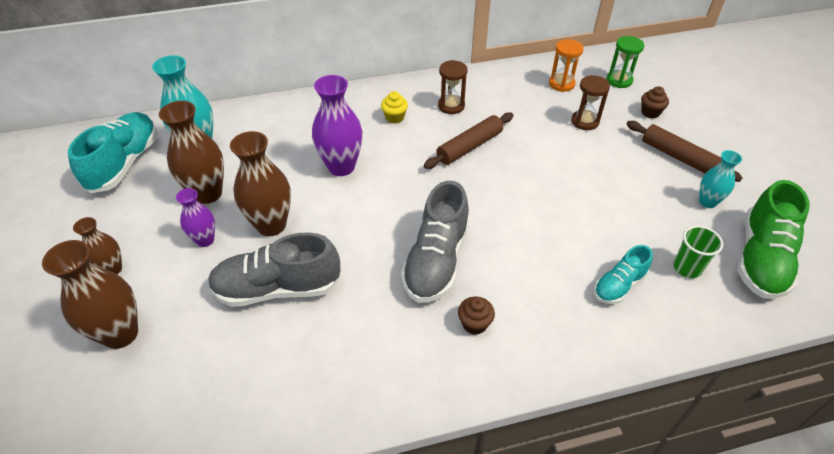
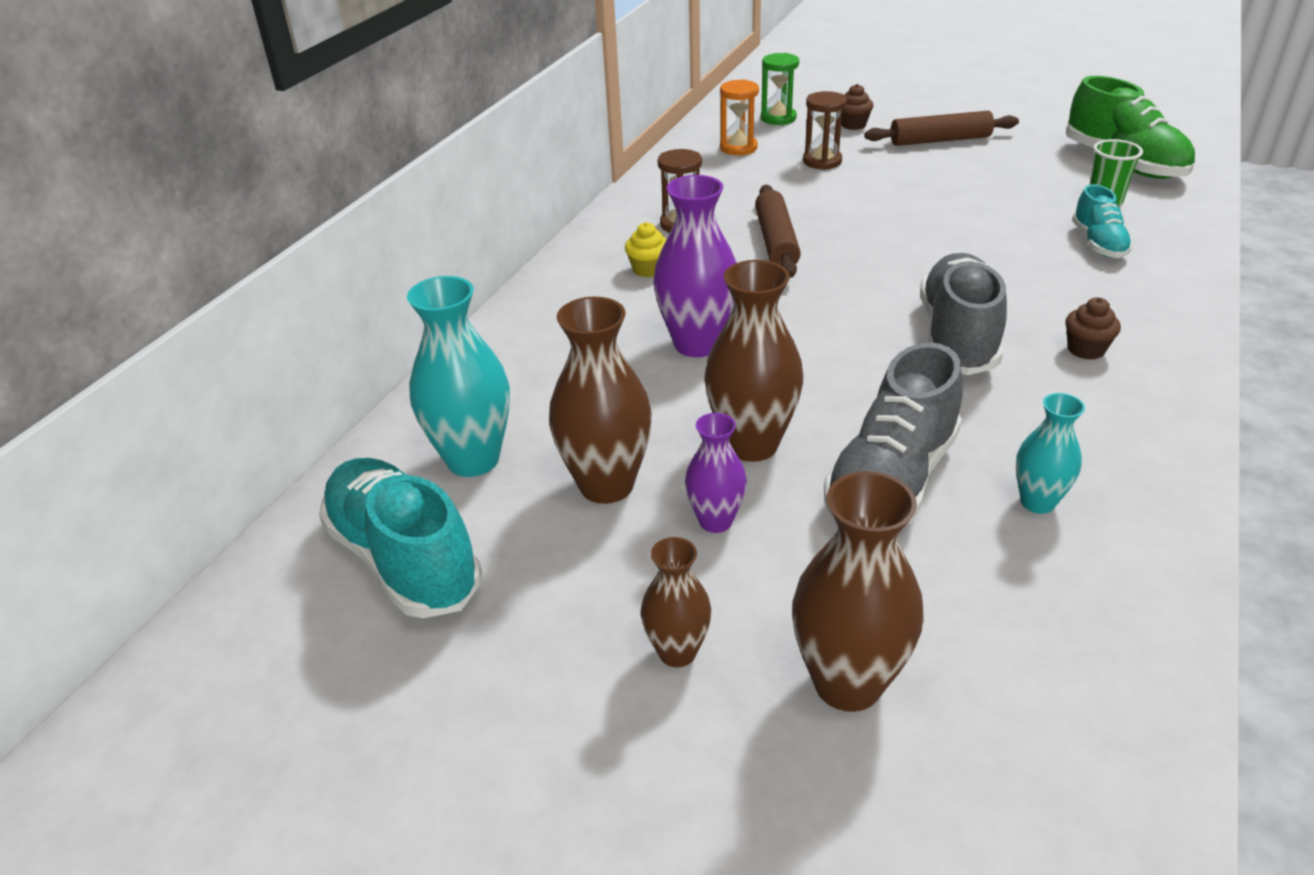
camera: 50 degrees left, 10 degrees down
(436, 261) = (957, 337): grey shoe -> grey shoe turned 135 degrees counterclockwise
(707, 202) = (1021, 154): turquoise vase -> turquoise vase (1037, 502)

